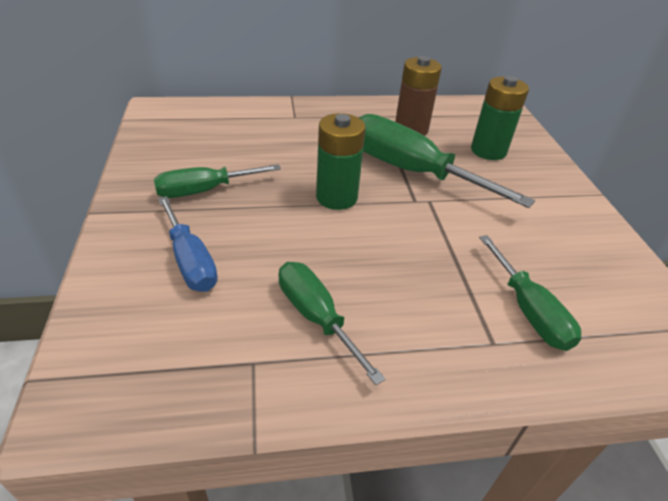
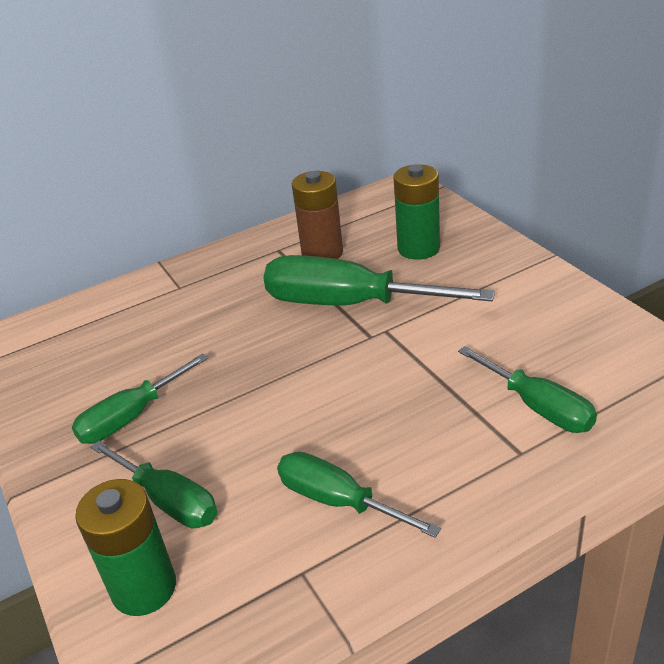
camera: 15 degrees left, 5 degrees down
(190, 261) = (168, 501): blue screwdriver -> green screwdriver
(336, 197) = (285, 366): green battery -> green battery (144, 588)

